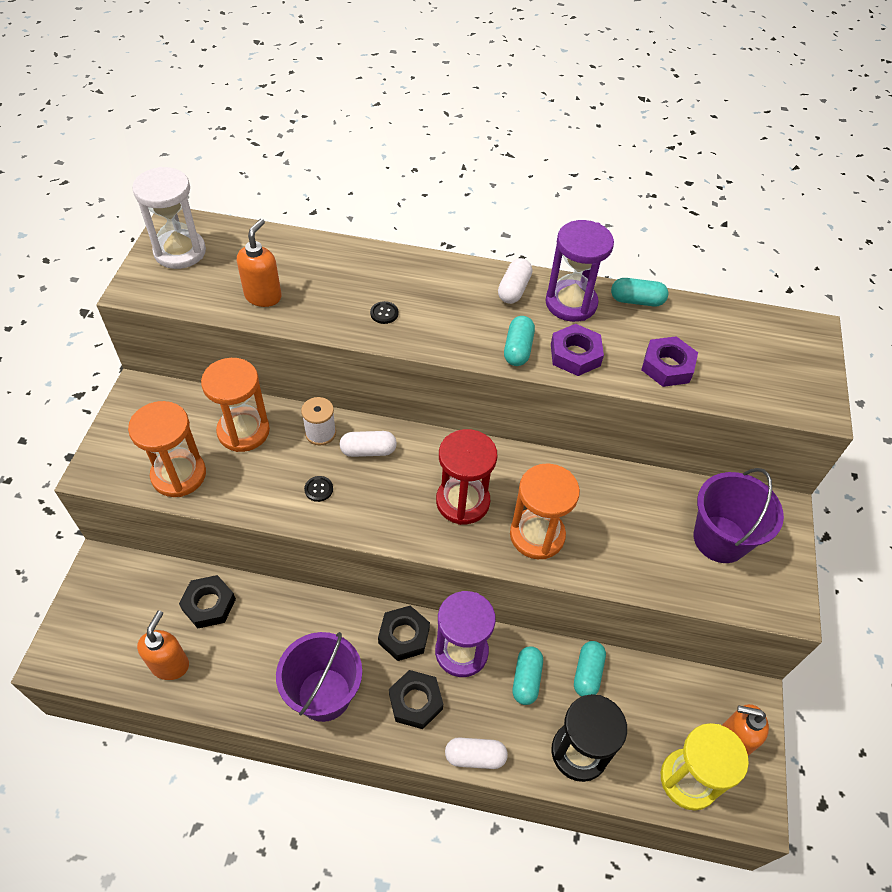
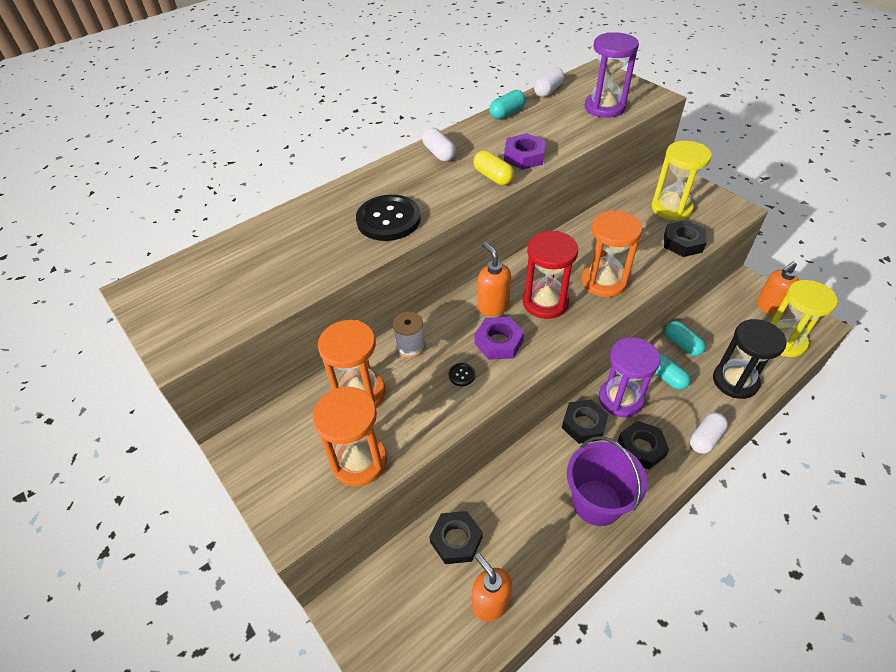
camera: 45 degrees left, 5 degrees down
(180, 252) = (174, 301): white hourglass -> none
(263, 296) = (291, 274): orange soap dispenser -> orange soap dispenser (493, 306)
(368, 451) = (454, 328): white capsule -> white capsule (548, 91)
(384, 313) = (388, 220): black button -> black button, size x2.48
(517, 349) = (493, 177): turquoise capsule -> yellow capsule
(571, 303) = (479, 137): purple hourglass -> purple hourglass (604, 107)
(667, 366) = (571, 128): purple nut -> purple nut (498, 342)
(669, 578) = (683, 243): none -> black nut
(720, 539) = (671, 208): purple bucket -> yellow hourglass

